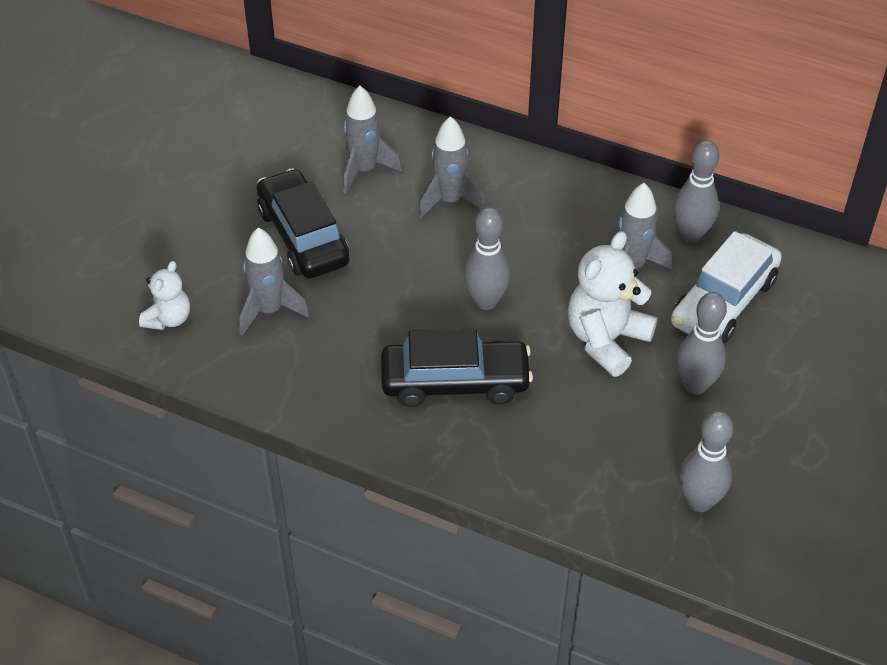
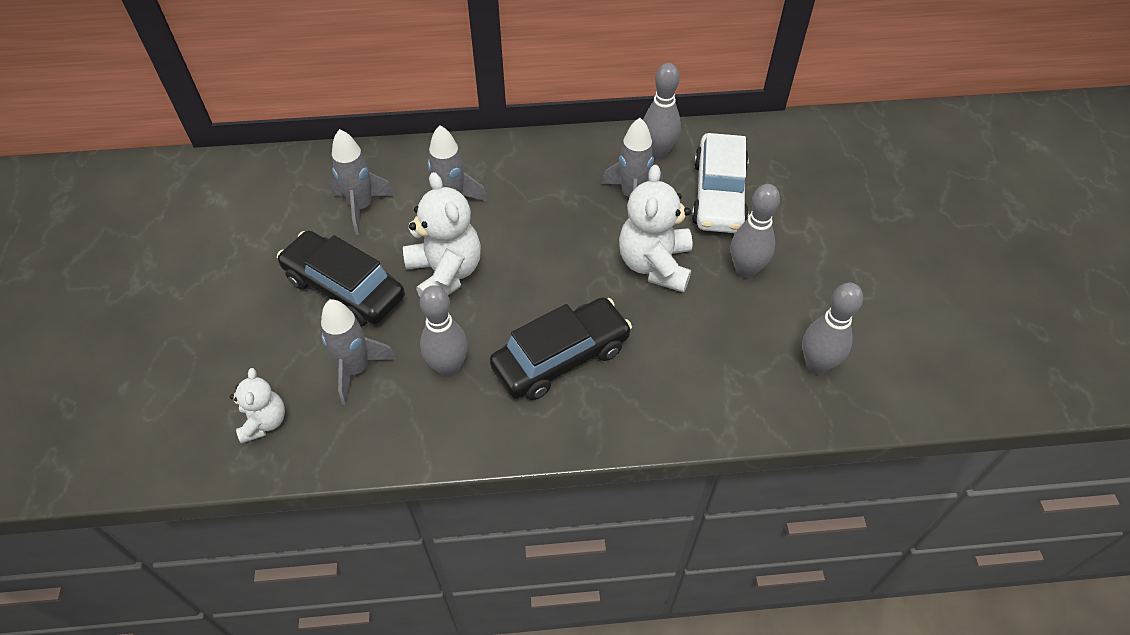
camera: 30 degrees left, 5 degrees up
(401, 262) = (445, 273): none -> white teddy bear
(486, 301) = (539, 275): grey bowling pin -> grey bowling pin (448, 367)

